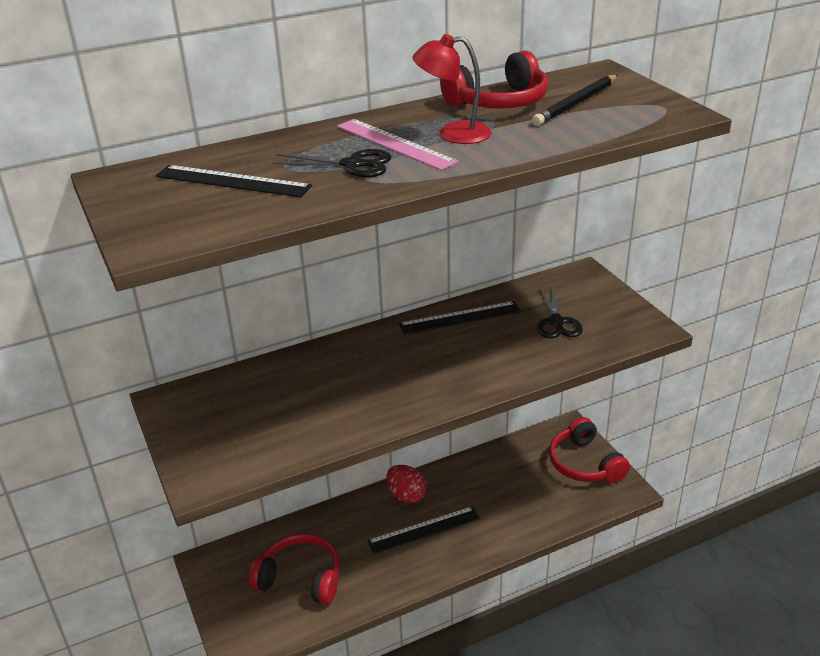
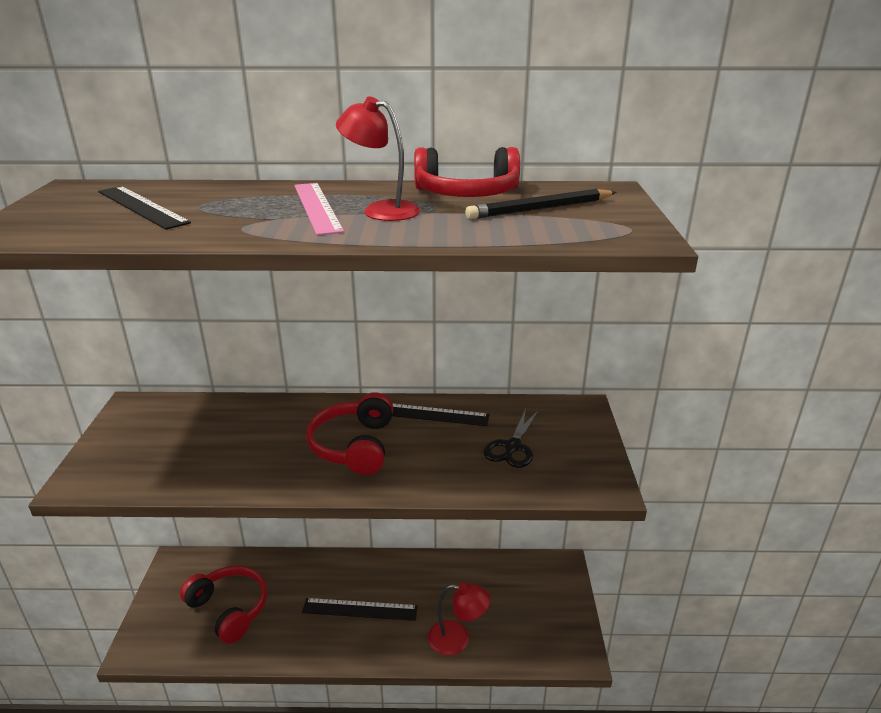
camera: 25 degrees right, 5 degrees down
(353, 165) = (253, 215): black scissors -> none
(406, 495) = (369, 570): red egg -> none
(526, 518) = (457, 639): none -> red lamp
(584, 464) = (553, 607): red headphones -> red headphones (354, 446)

